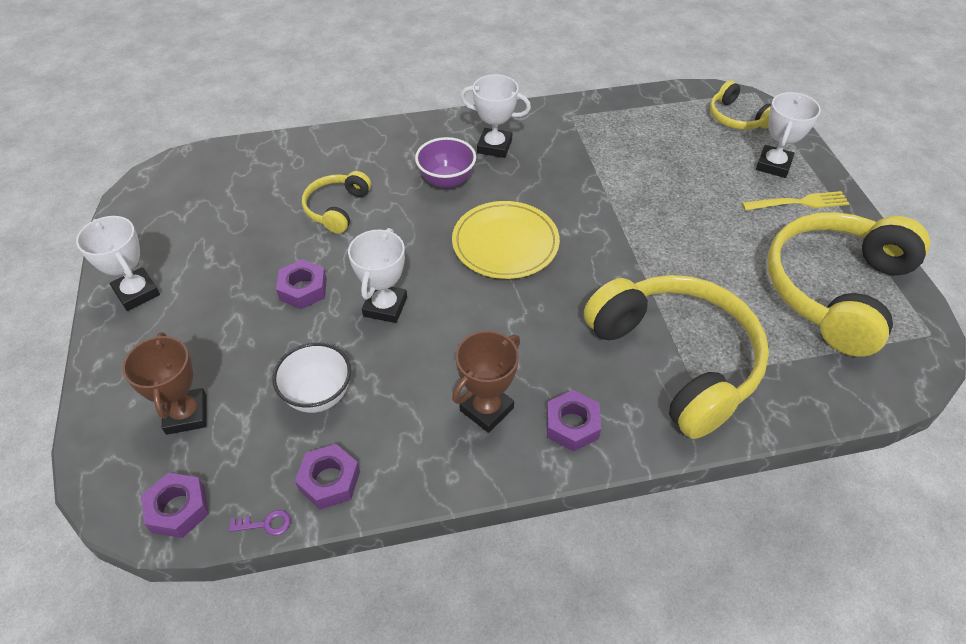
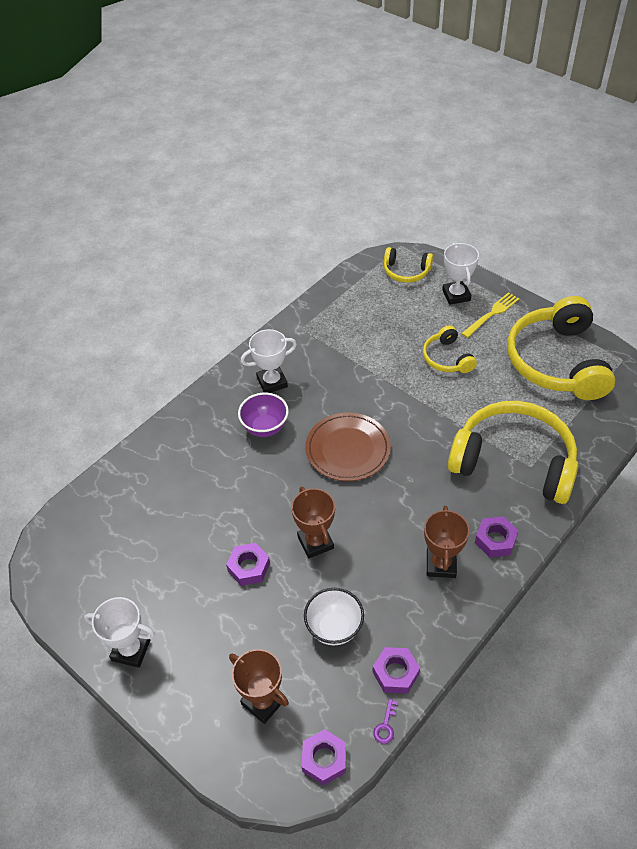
camera: 35 degrees left, 0 degrees up
(266, 524) = (386, 725): purple key -> purple key turned 150 degrees clockwise
(336, 208) = (209, 495): yellow headphones -> yellow headphones (447, 358)
(385, 307) = (315, 542): white trophy -> brown trophy
(505, 243) = (348, 449): yellow plate -> brown plate

